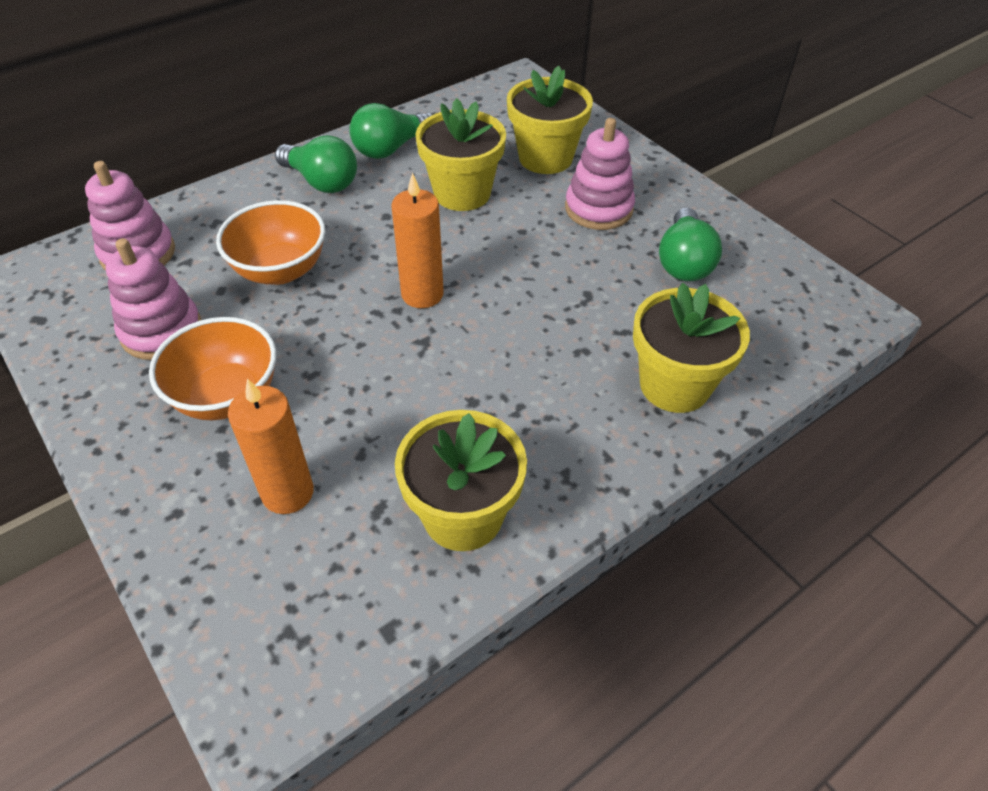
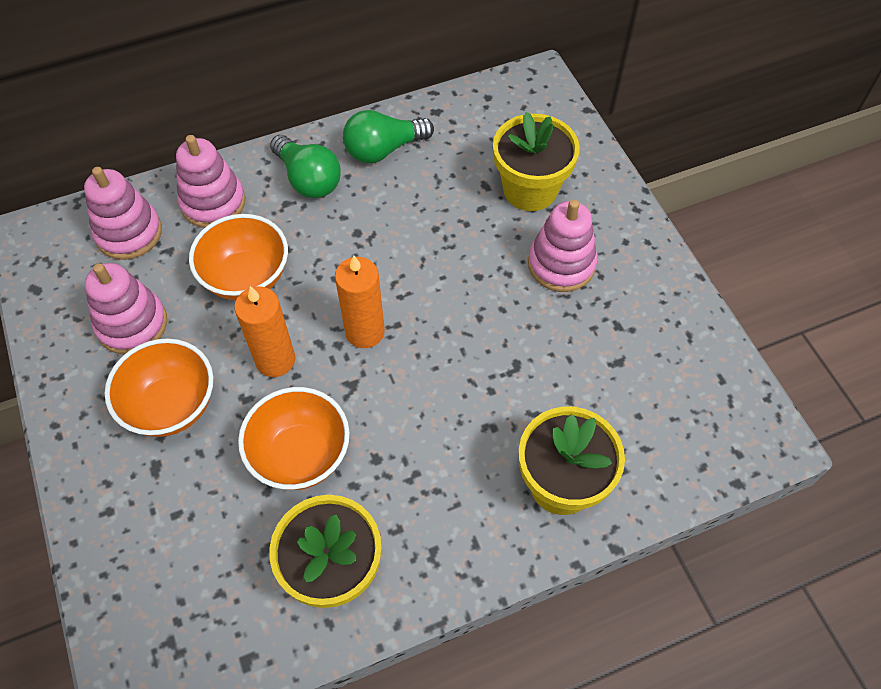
camera: 15 degrees right, 10 degrees up
(225, 215) = (213, 203): none -> pink stacking toy
(287, 492) = (199, 514): orange candle -> orange candle (275, 360)
(388, 414) = (300, 455): none -> orange bowl
(462, 193) = (435, 219): yellow flower pot -> none
(684, 262) = (621, 346): green light bulb -> none

